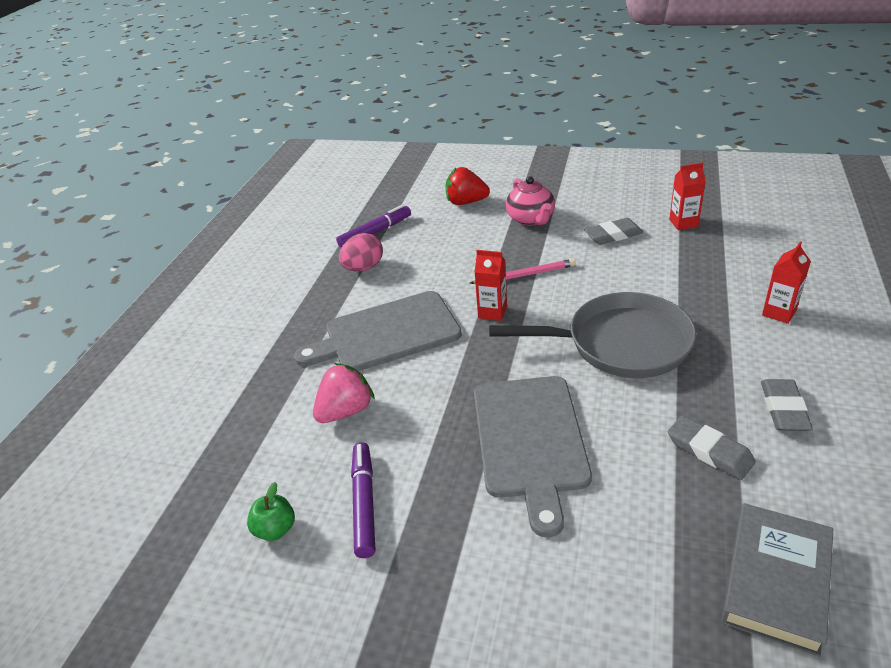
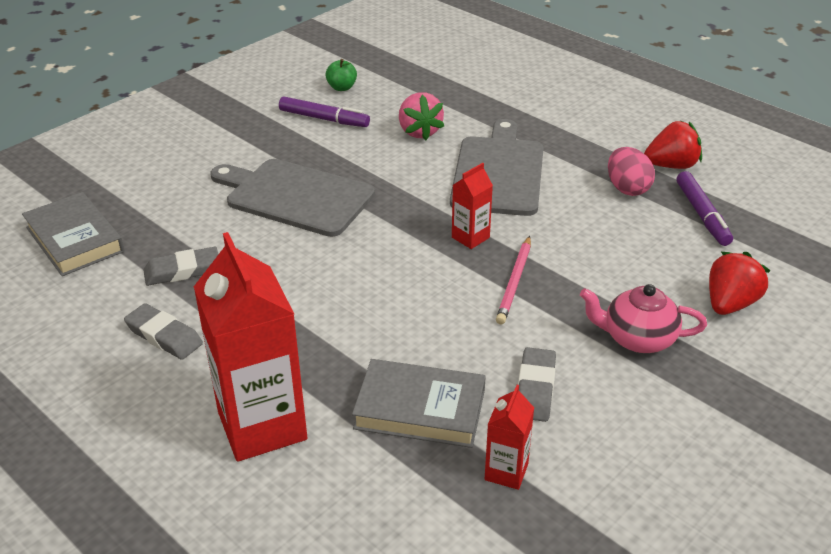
camera: 115 degrees right, 0 degrees up
(315, 259) = (671, 165): none -> red strawberry
(620, 343) = (343, 290): grey pan -> none
(681, 264) = (420, 409): none -> grey book
(779, 313) = (262, 426): red carton -> red carton, size x2.12

